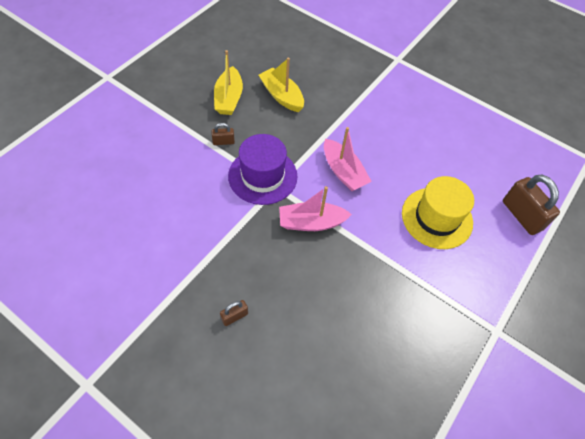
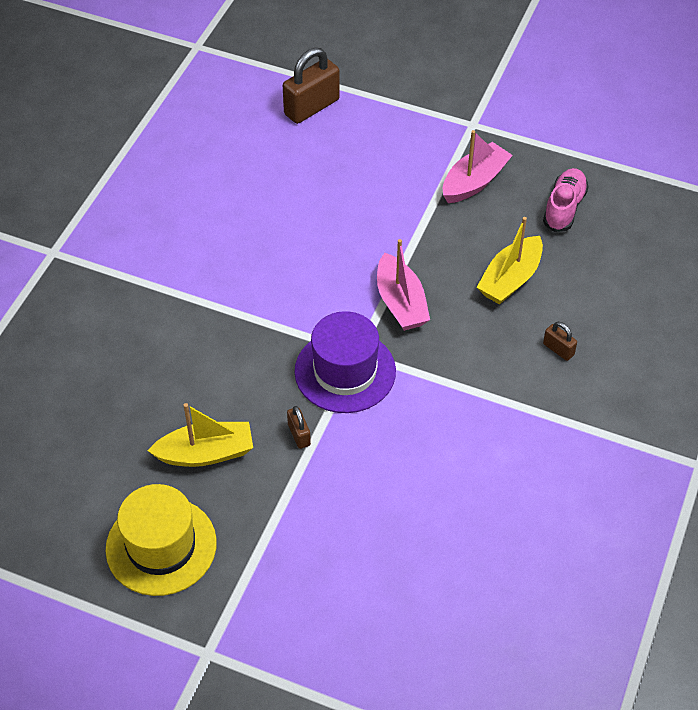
camera: 100 degrees left, 5 degrees down
(281, 96) = (179, 384): yellow boat -> yellow boat (510, 279)
(343, 172) = (305, 283): pink boat -> pink boat (474, 182)
(384, 377) = (564, 208): none -> pink shoe
(437, 218) = (345, 182): yellow hat -> yellow hat (161, 546)

